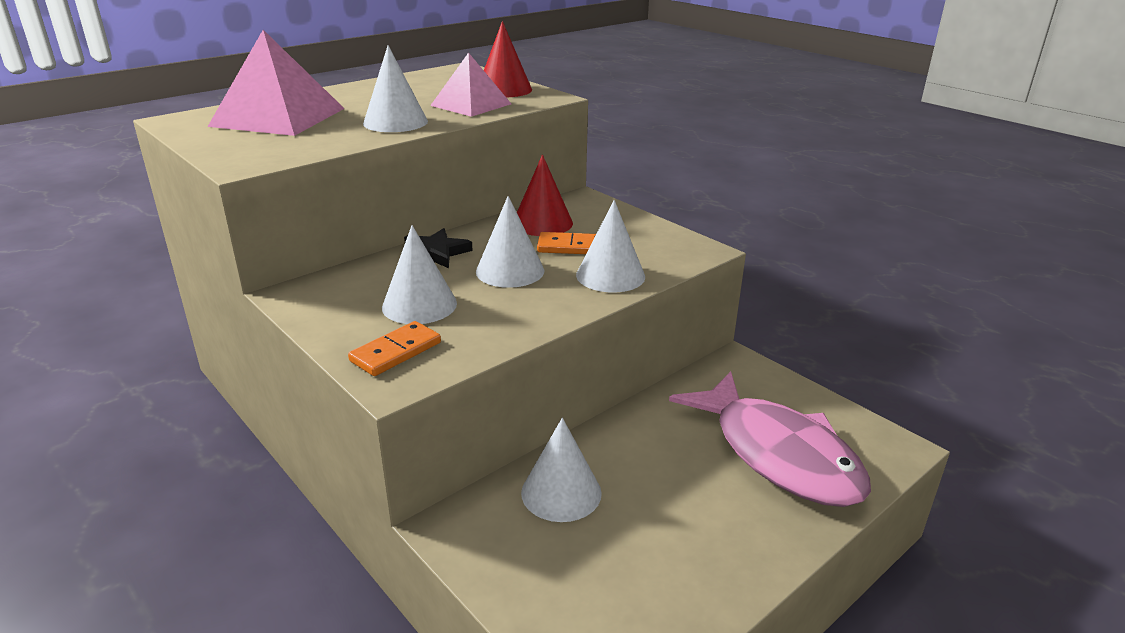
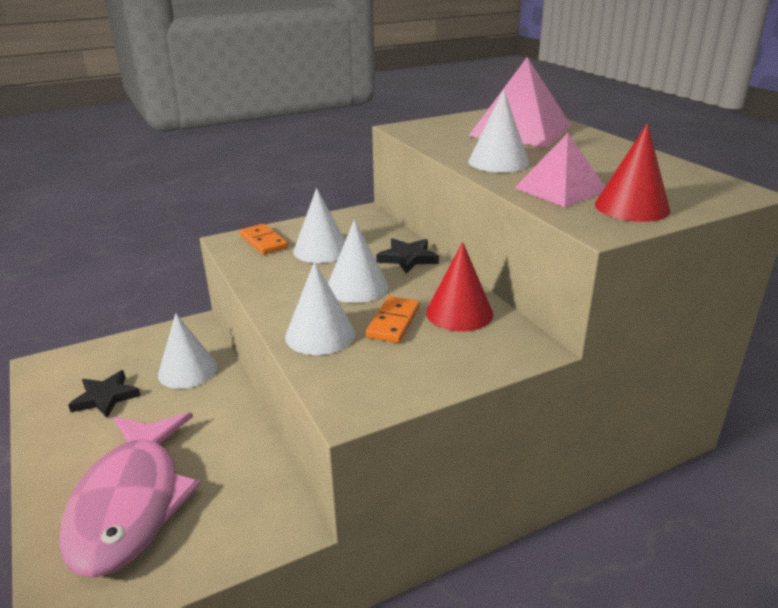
camera: 105 degrees right, 0 degrees up
(647, 551) = (105, 397): none -> black star
(778, 454) = (131, 503): pink fish -> pink fish turned 75 degrees counterclockwise

